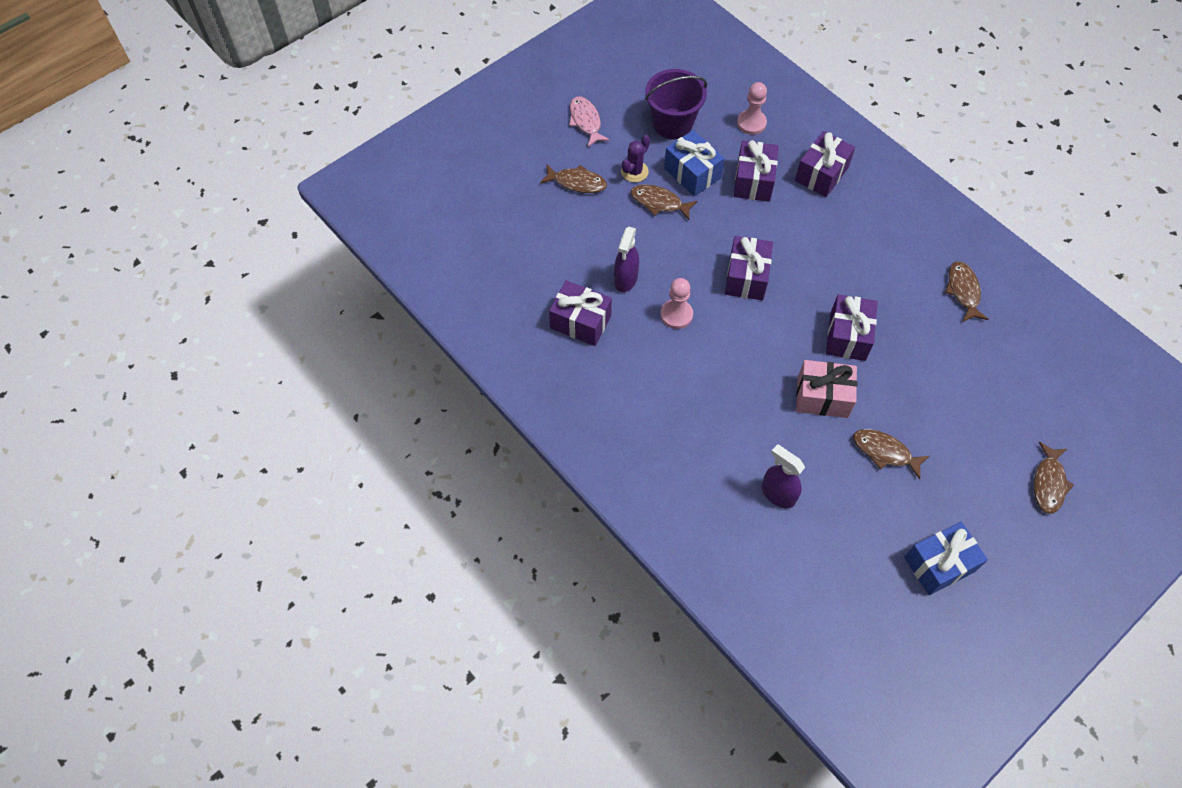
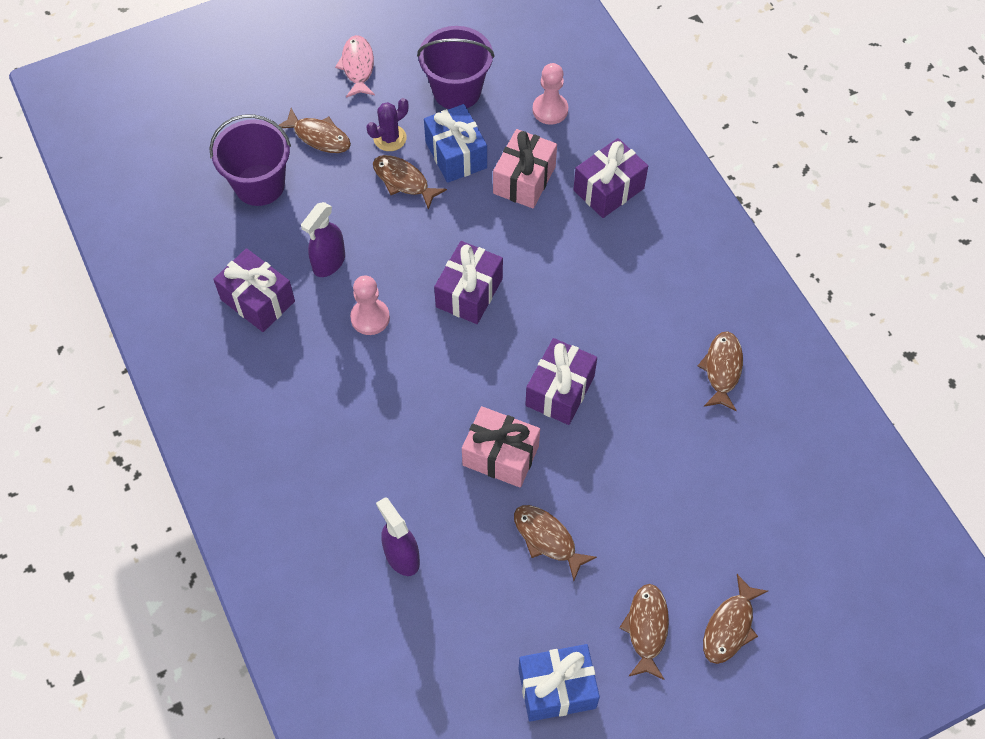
camera: 15 degrees right, 0 degrees up
(544, 231) = (259, 185): none -> purple bucket
(753, 181) = (524, 180): purple gift -> pink gift
(987, 501) = (646, 629): none -> brown fish

